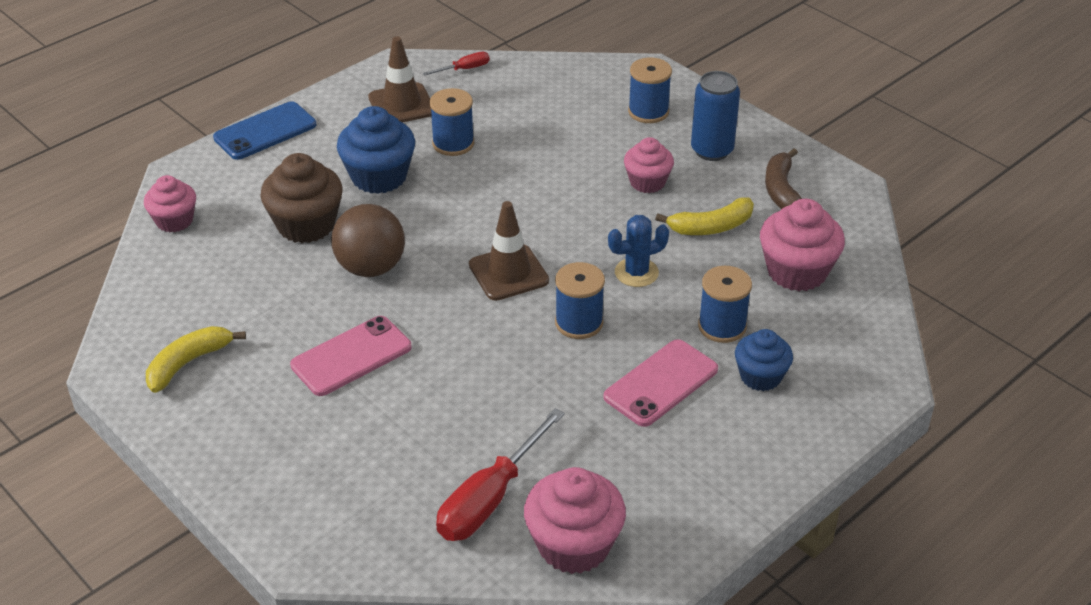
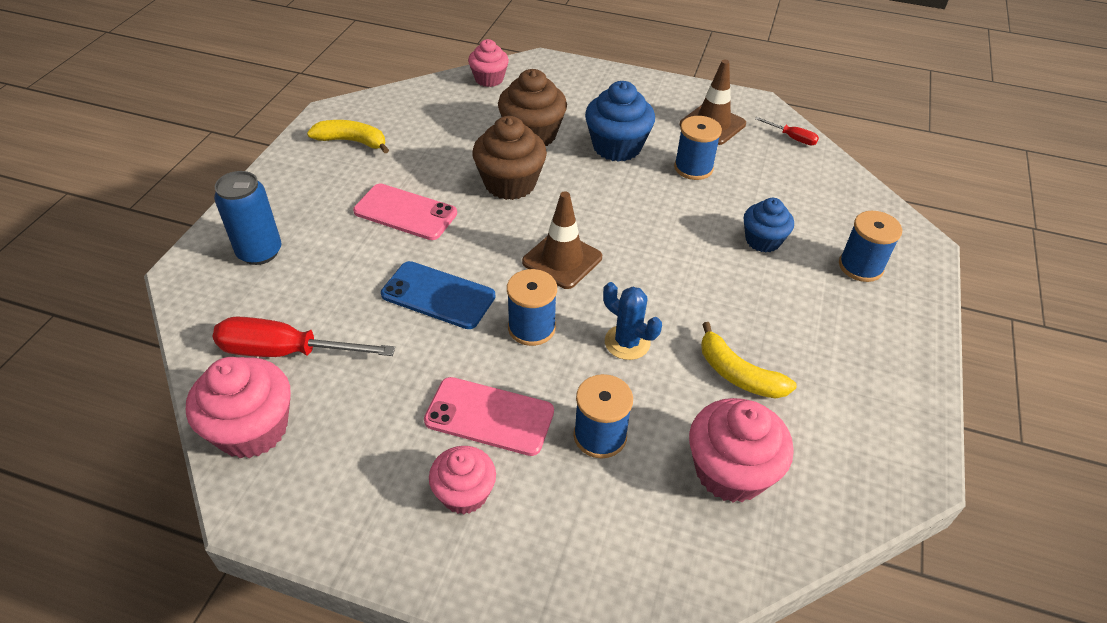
camera: 60 degrees right, 5 degrees up
(265, 131) = (616, 77): blue phone -> blue phone (438, 295)
(371, 268) = (510, 183): brown ball -> brown cupcake
(647, 182) = (759, 303): pink cupcake -> pink cupcake (464, 493)
(712, 150) = (852, 333): blue can -> blue can (260, 252)
(760, 376) = (548, 495): blue cupcake -> blue cupcake (762, 240)
(781, 190) = (846, 412): brown banana -> none

